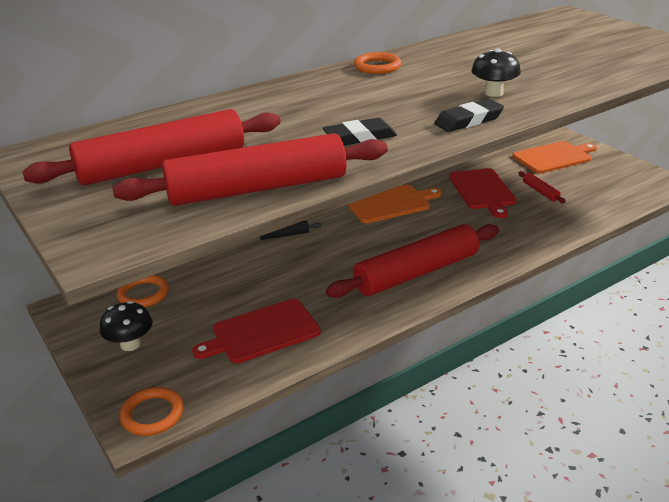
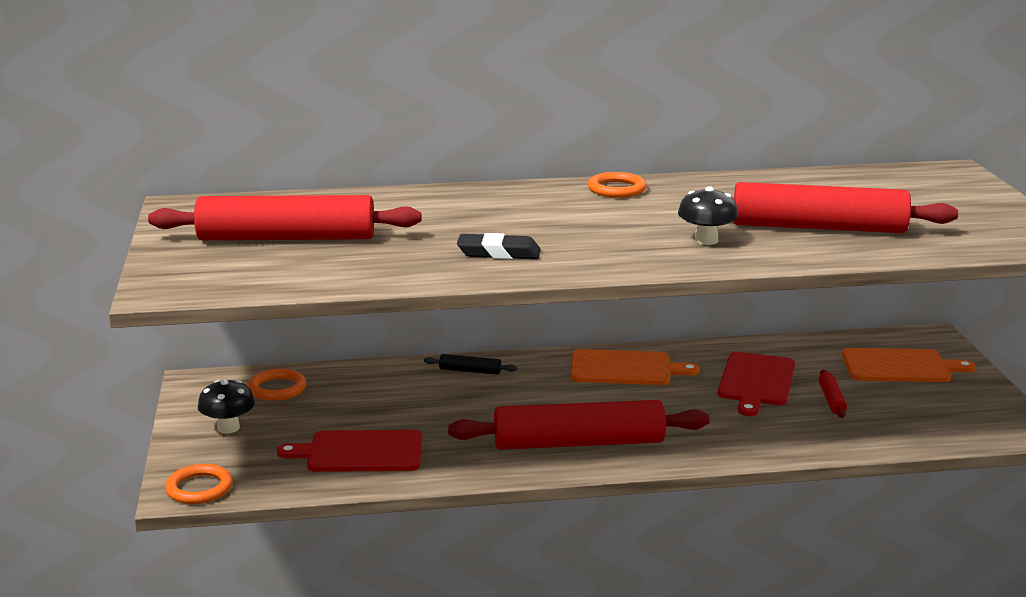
camera: 25 degrees right, 10 degrees down
(257, 189) = (345, 275): red rolling pin -> red rolling pin (818, 228)
(469, 121) = (635, 261): black eraser -> none

